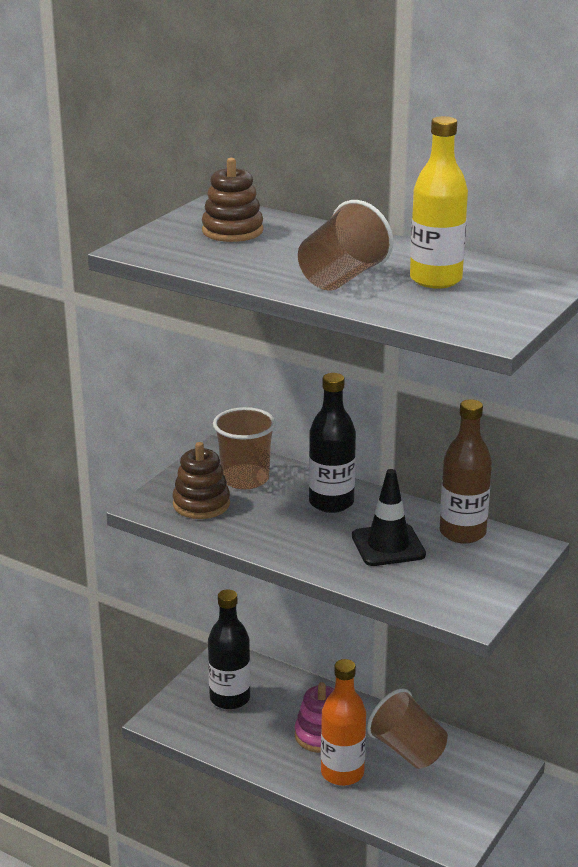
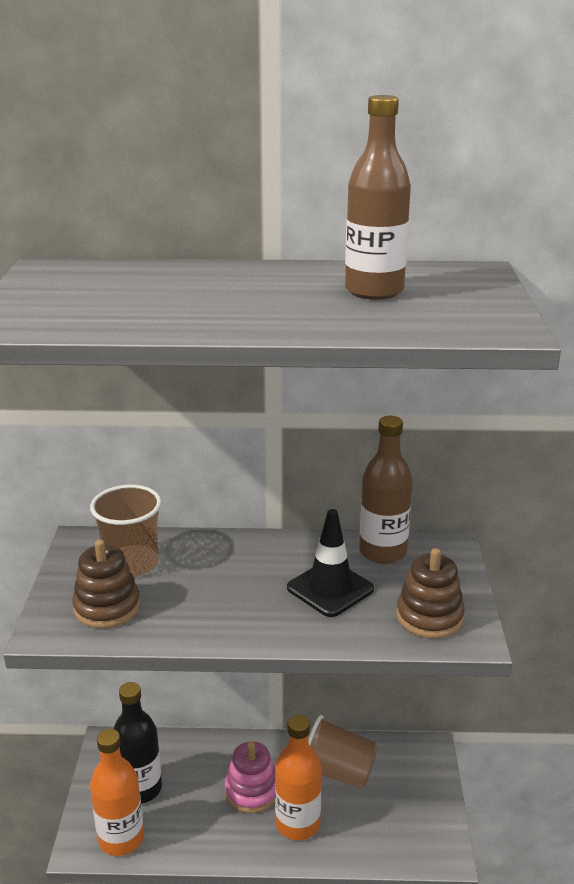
camera: 30 degrees left, 0 degrees up
(191, 726) = (121, 838): none -> orange bottle
(232, 231) = (98, 286): brown stacking toy -> brown stacking toy (429, 617)
(331, 502) = (238, 561): black bottle -> none
(342, 278) = (280, 308): brown cup -> none
(435, 280) = (374, 291): yellow bottle -> brown bottle

